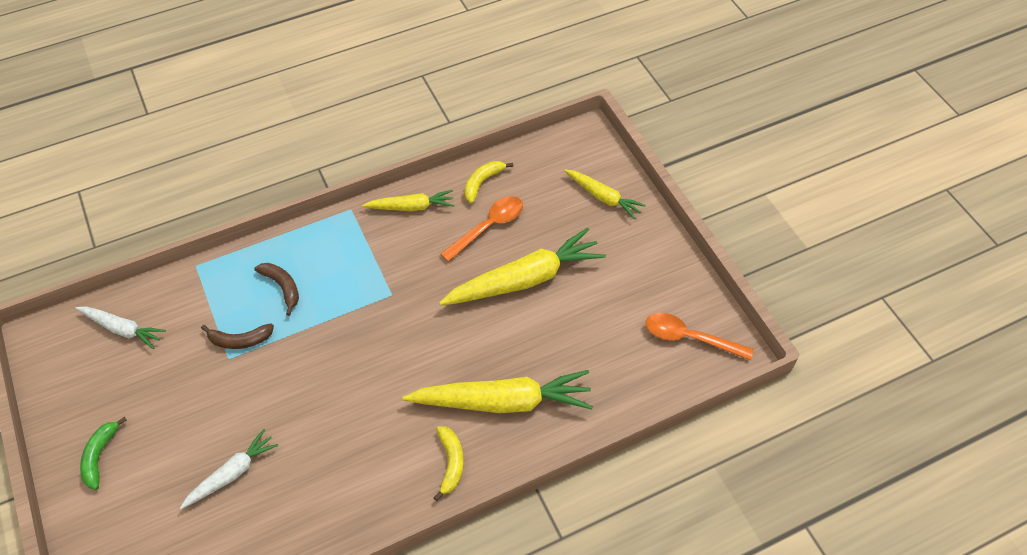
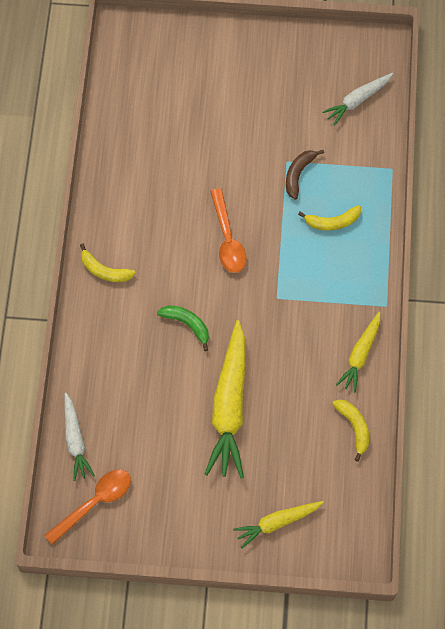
camera: 120 degrees right, 10 degrees up
(100, 456) = (253, 57): green banana -> green banana (187, 324)
(232, 473) = (187, 131): white carrot -> white carrot (75, 440)
(282, 287) = (332, 222): brown banana -> yellow banana
(488, 227) = (301, 406): orange spoon -> orange spoon (227, 239)
(503, 401) = (130, 330): yellow carrot -> none

